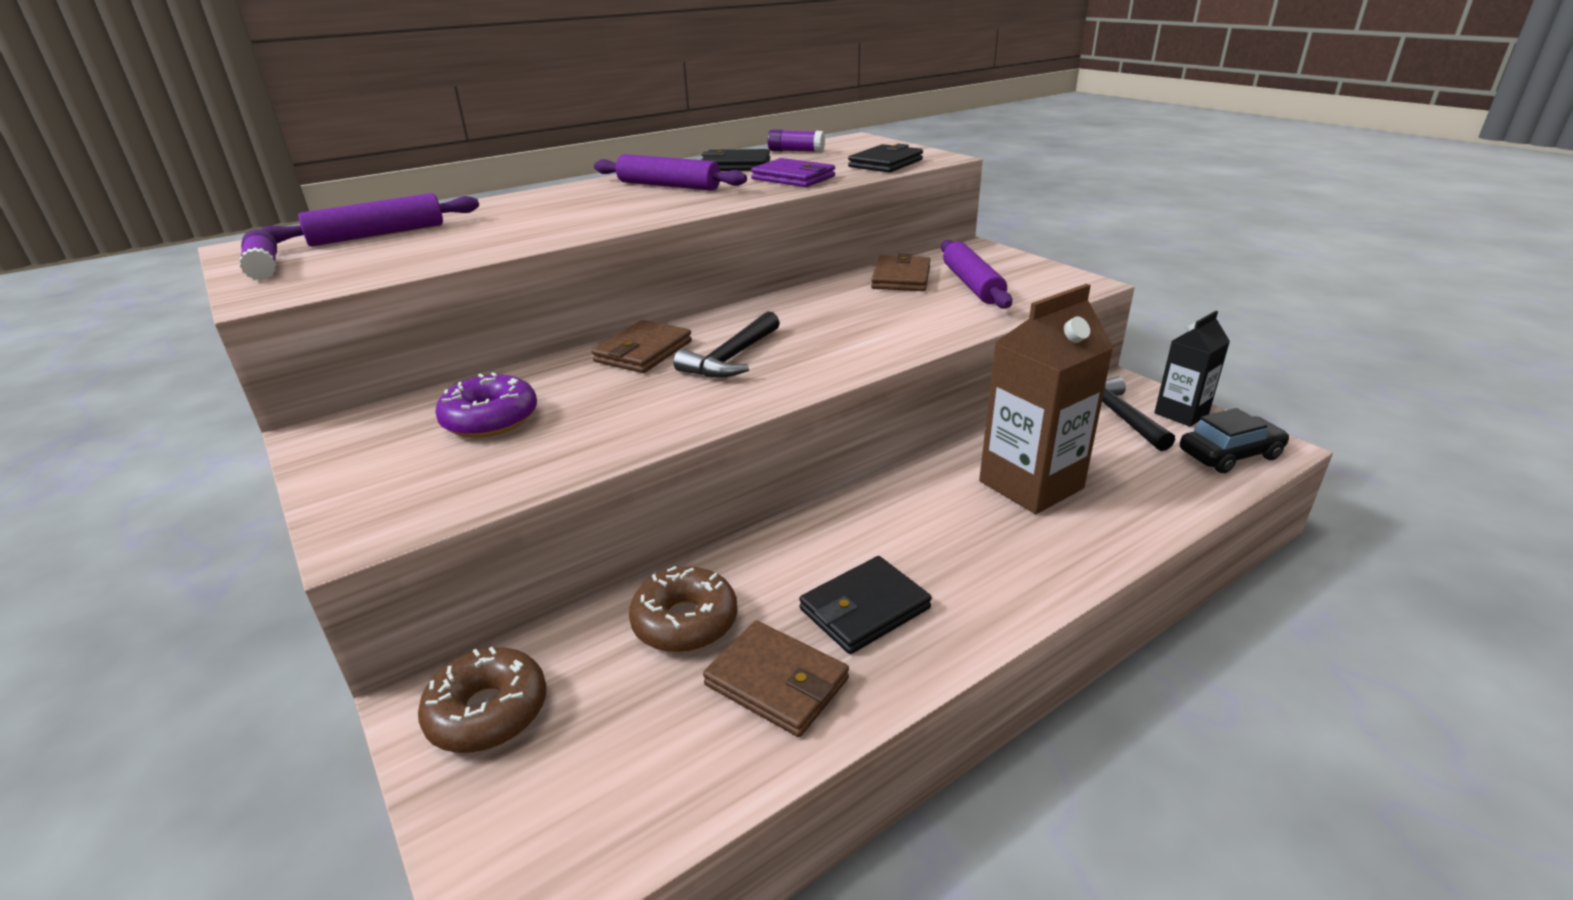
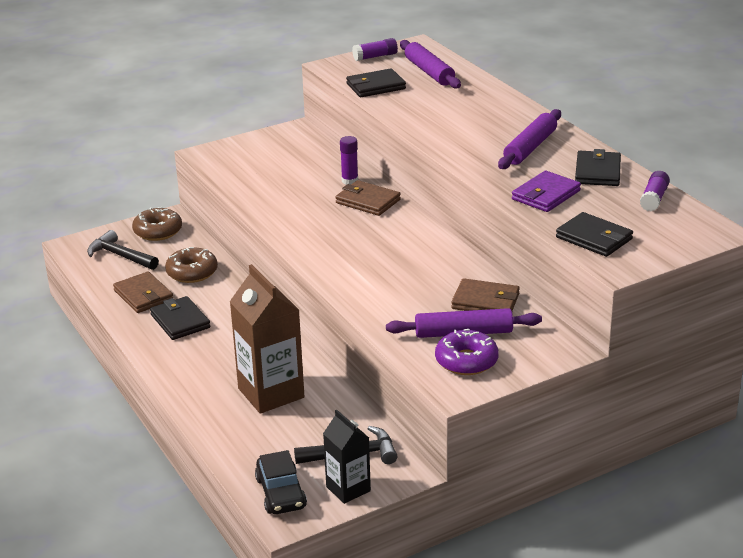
camera: 95 degrees right, 0 degrees up
(403, 260) = (376, 86): none -> black wallet
(490, 419) = (295, 167): purple donut -> purple donut (466, 361)
(568, 369) = (350, 181): none -> purple glue stick
(731, 358) = (349, 229): black hammer -> black hammer (120, 256)
(776, 682) = (143, 295): brown wallet -> brown wallet turned 75 degrees counterclockwise

